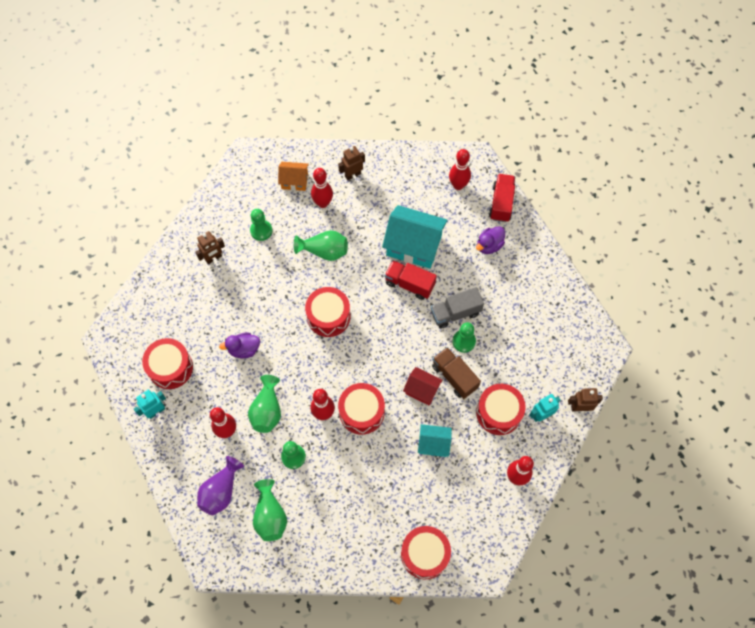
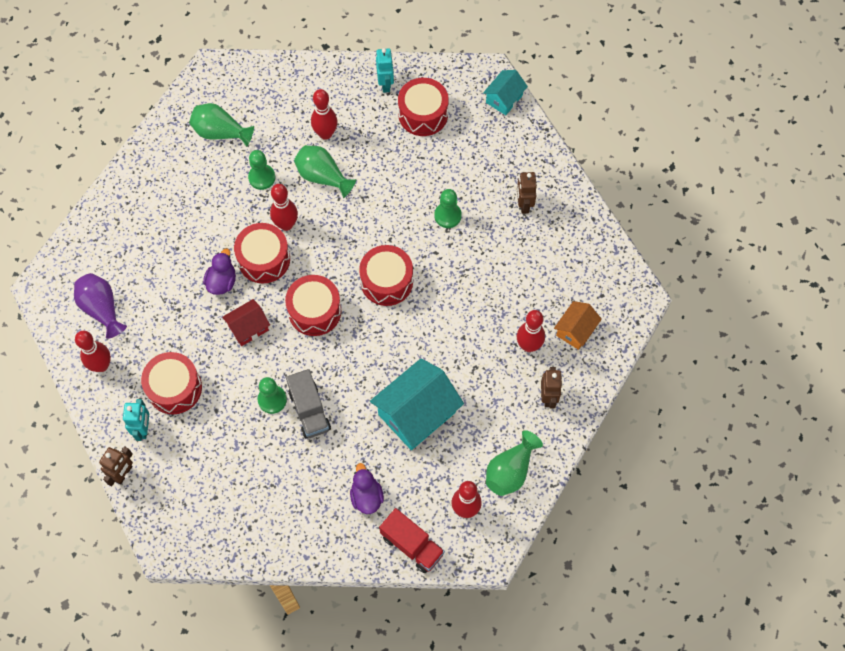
camera: 120 degrees right, 0 degrees up
(221, 491) = (271, 103): purple vase -> purple vase (102, 309)
(244, 349) = (401, 186): purple duck -> purple duck (222, 282)
(261, 230) = (530, 266): green pawn -> green pawn (447, 216)
(324, 251) = (466, 316): green vase -> green vase (510, 471)
(409, 284) = (373, 382): red truck -> none
(425, 554) = (93, 242): red drum -> red drum (314, 311)
(433, 444) = (187, 307): turquoise house -> turquoise house (504, 99)
(454, 376) = (241, 367): brown truck -> none
(455, 313) = (309, 410): grey truck -> grey truck turned 150 degrees clockwise

